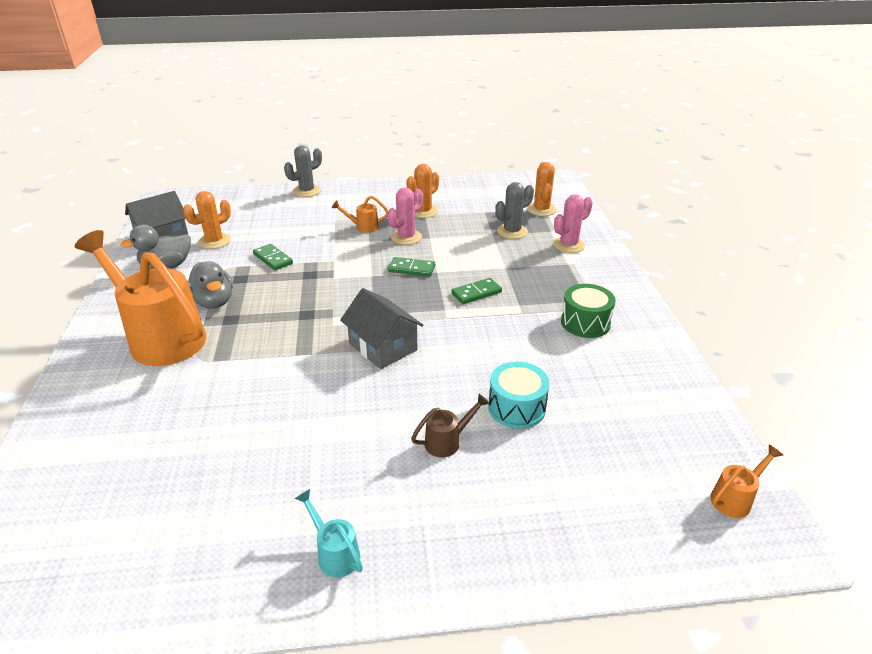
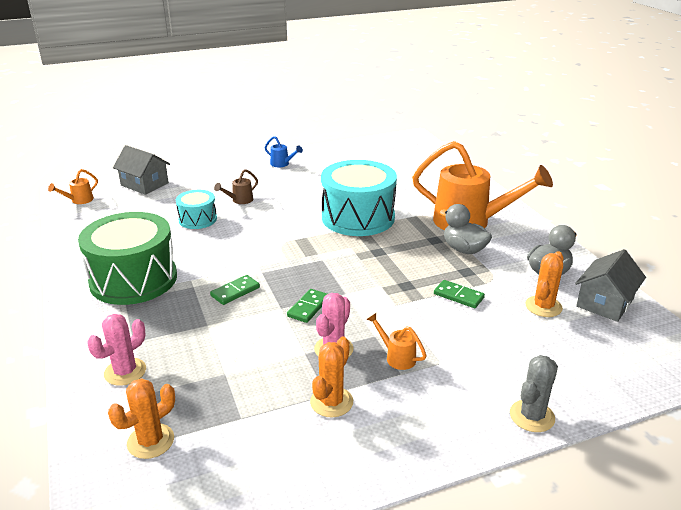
camera: 165 degrees right, 5 degrees down
(291, 370) = (358, 217): none -> turquoise drum
(334, 553) = (282, 164): turquoise watering can -> blue watering can
(363, 227) = (396, 357): orange watering can -> orange watering can turned 120 degrees counterclockwise
(383, 346) = (302, 239): grey house -> grey house (144, 184)
(411, 269) = (308, 307): green domino -> green domino turned 60 degrees counterclockwise
(512, 231) = (199, 383): grey cactus -> none
(541, 209) = (150, 441): orange cactus -> orange cactus turned 60 degrees clockwise
(585, 323) = (133, 279): green drum -> green drum, size x1.94

